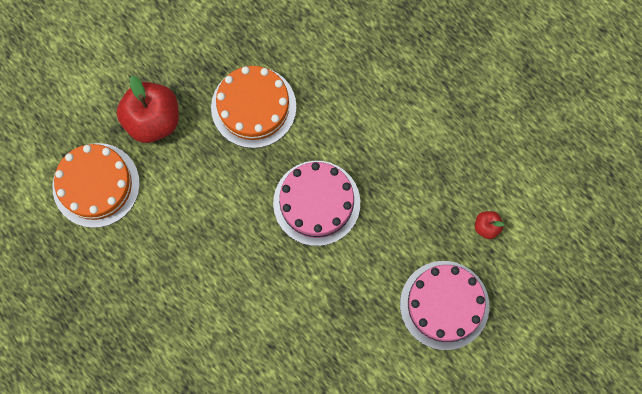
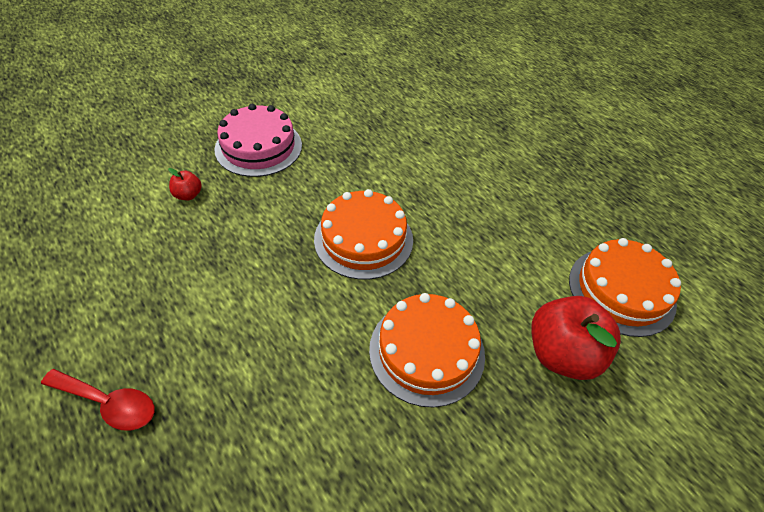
camera: 175 degrees left, 25 degrees down
(316, 203) = (363, 239): pink cake -> orange cake
(459, 38) = (109, 403): none -> red spoon

